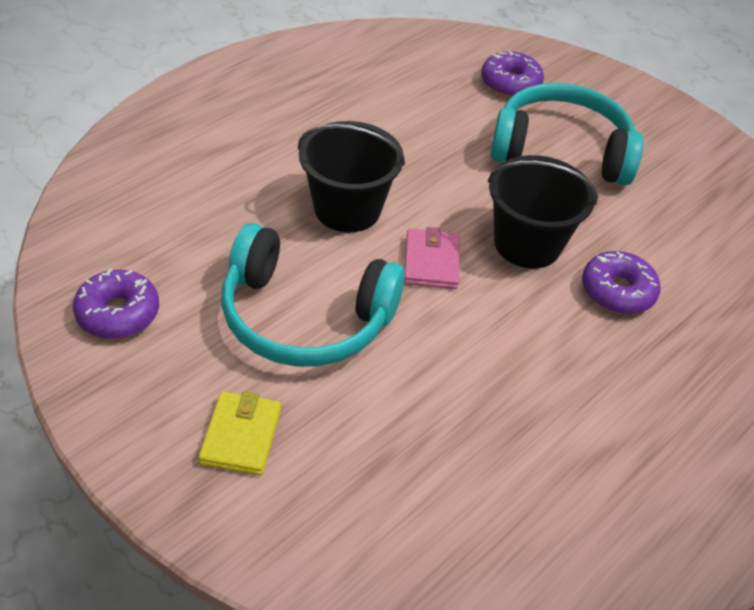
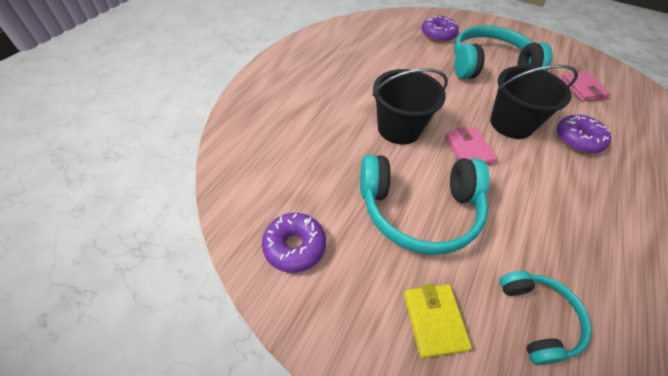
camera: 15 degrees left, 5 degrees up
(373, 473) = (537, 318): none -> turquoise headphones
(695, 222) = (583, 88): none -> pink wallet

